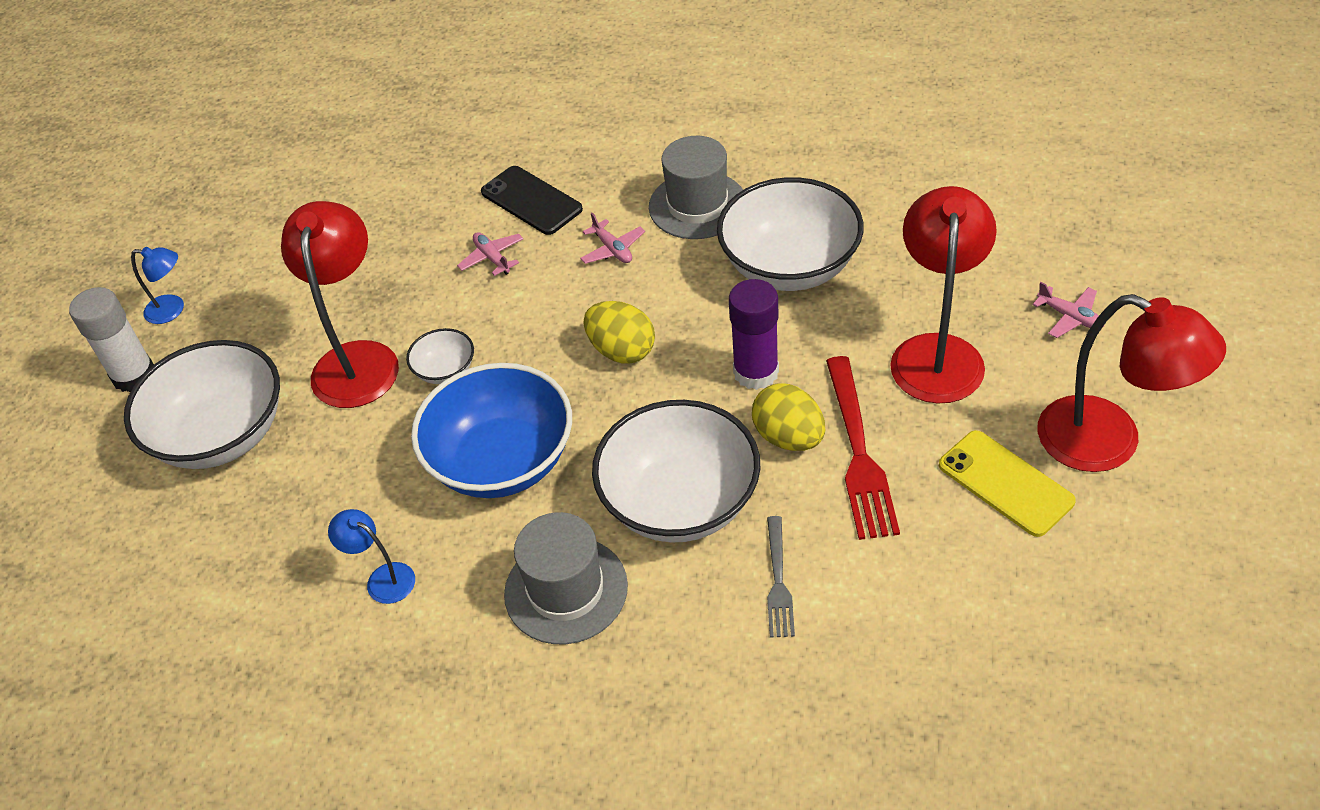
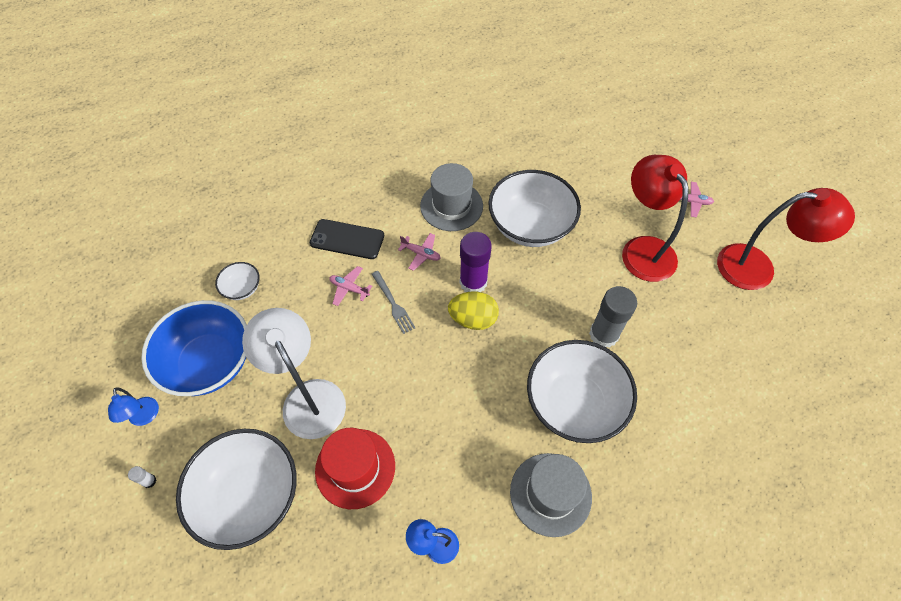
camera: 35 degrees left, 10 degrees up
(134, 375) = (149, 481): white glue stick -> white glue stick, size x0.41
(172, 310) = (144, 417): blue lamp -> blue lamp turned 90 degrees clockwise
(354, 457) = (355, 468): none -> red hat
(357, 359) = (308, 397): red lamp -> white lamp
(445, 370) = (373, 379): white bowl -> white bowl (242, 288)
(502, 461) = (452, 426): blue bowl -> blue bowl (209, 362)
(756, 372) = (558, 301): purple glue stick -> purple glue stick (473, 282)
(778, 582) = (660, 428): grey fork -> grey fork (393, 304)
(788, 437) = (603, 334): yellow egg -> grey glue stick
(859, 453) = (646, 328): red fork -> none
(1005, 483) = (728, 313): yellow phone -> none

